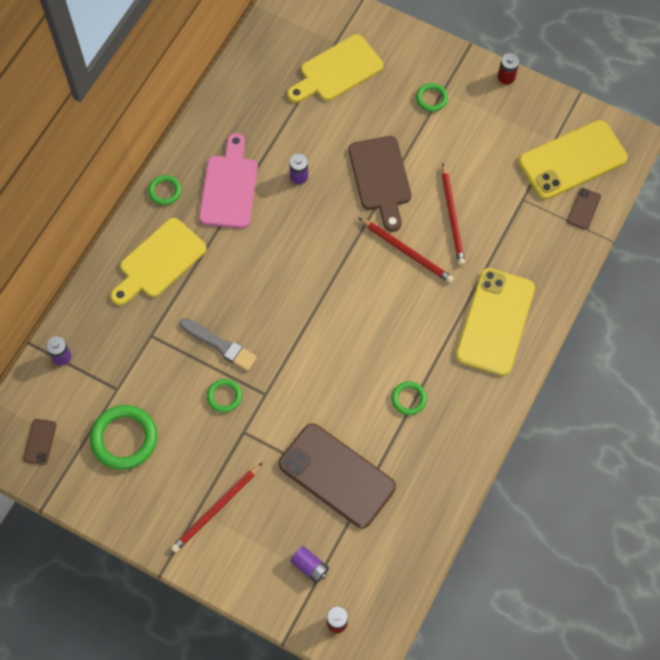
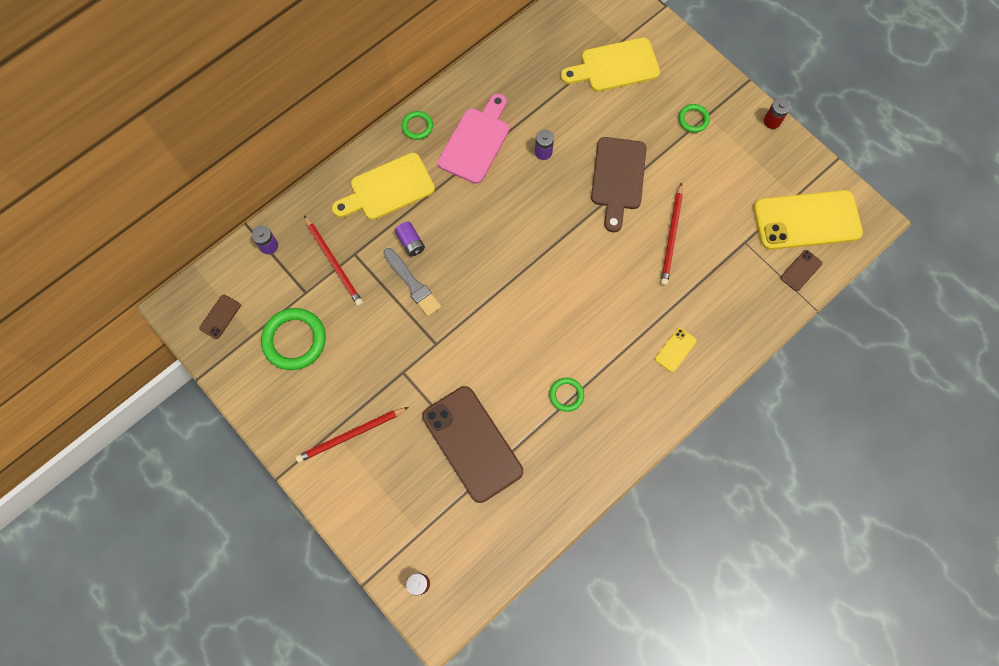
camera: 20 degrees right, 5 degrees up
(224, 396) = (398, 333): green ring -> none
(310, 566) = (415, 521): purple battery -> purple battery (411, 242)
(407, 252) = (616, 255): red pencil -> red pencil (334, 262)
(495, 322) = (675, 350): yellow phone -> yellow phone, size x0.41

